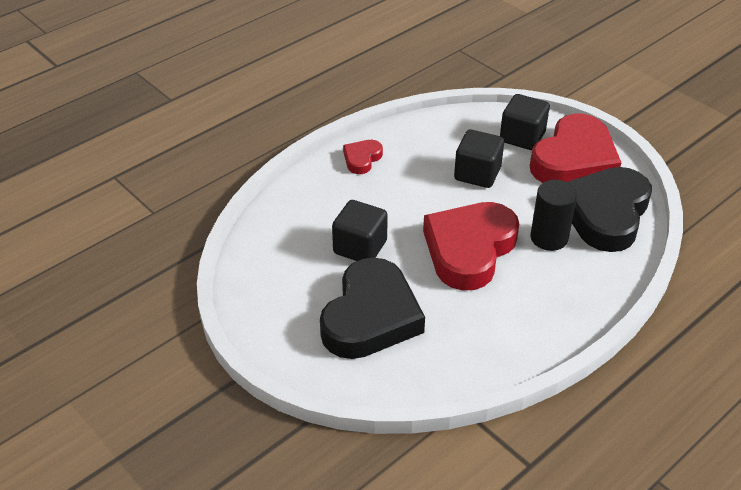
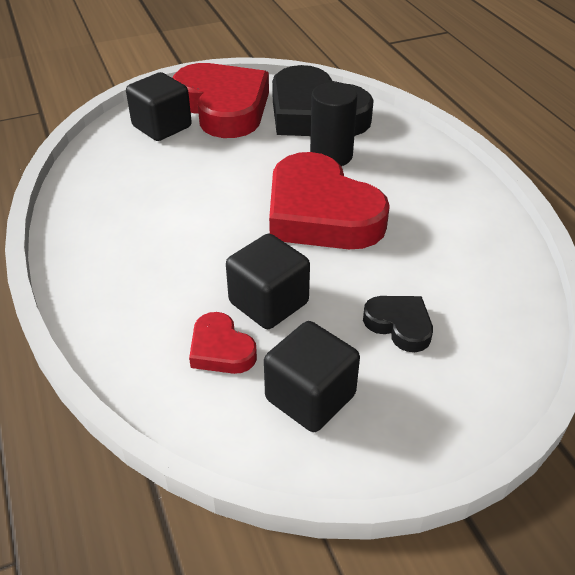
camera: 70 degrees left, 0 degrees up
(362, 159) = (97, 257): red heart -> red heart (221, 349)
(370, 316) = (399, 325): black heart -> black heart, size x0.46
(477, 174) = (198, 173): black cube -> black cube (310, 397)

